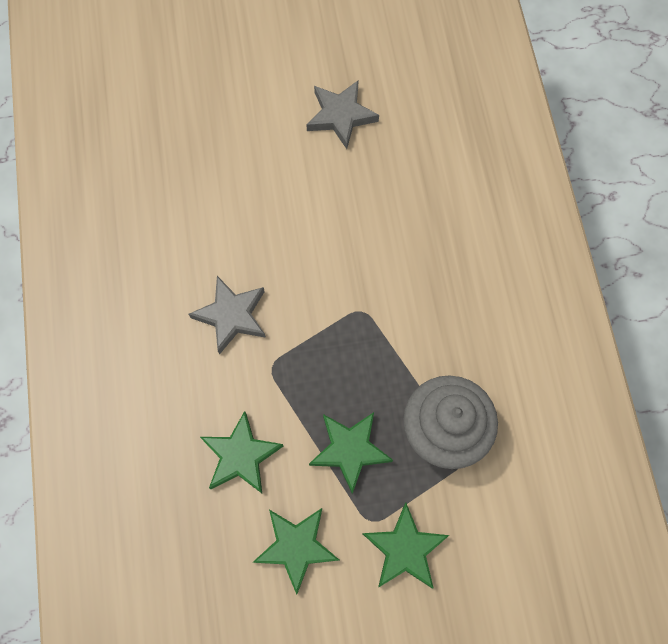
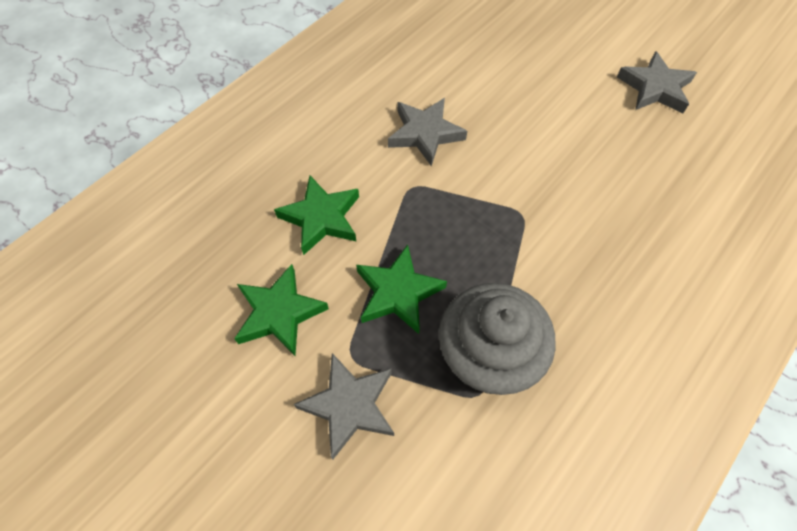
camera: 50 degrees right, 10 degrees down
(405, 549) = (349, 406): green star -> grey star

